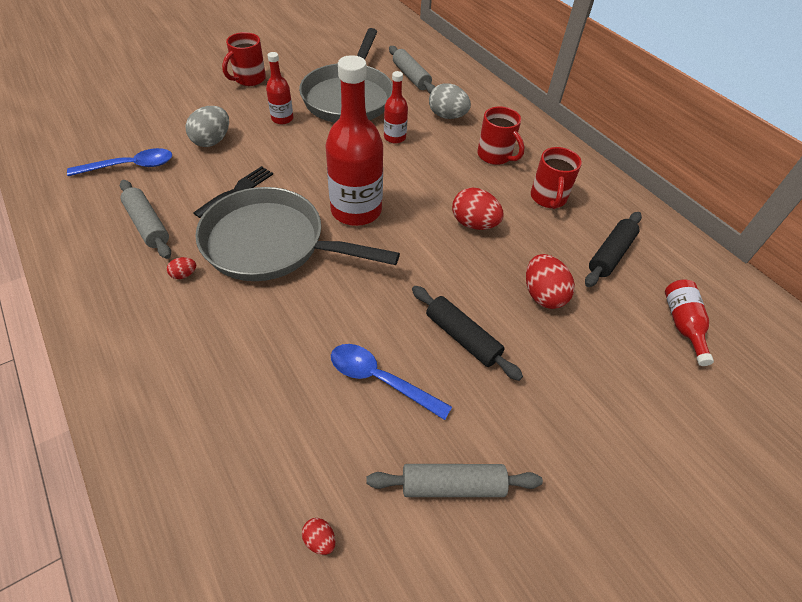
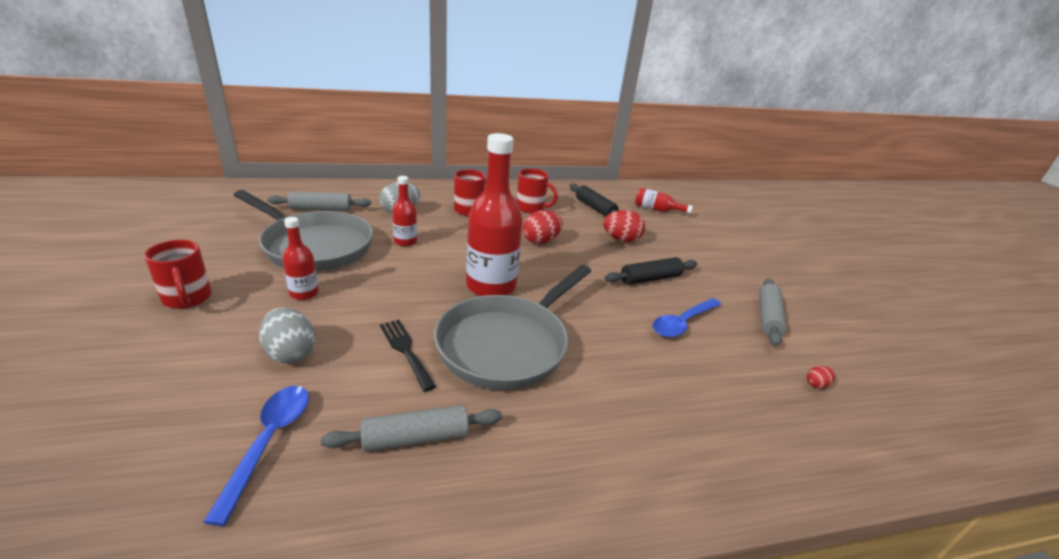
camera: 70 degrees left, 20 degrees down
(184, 274) = (522, 416): red egg -> none

